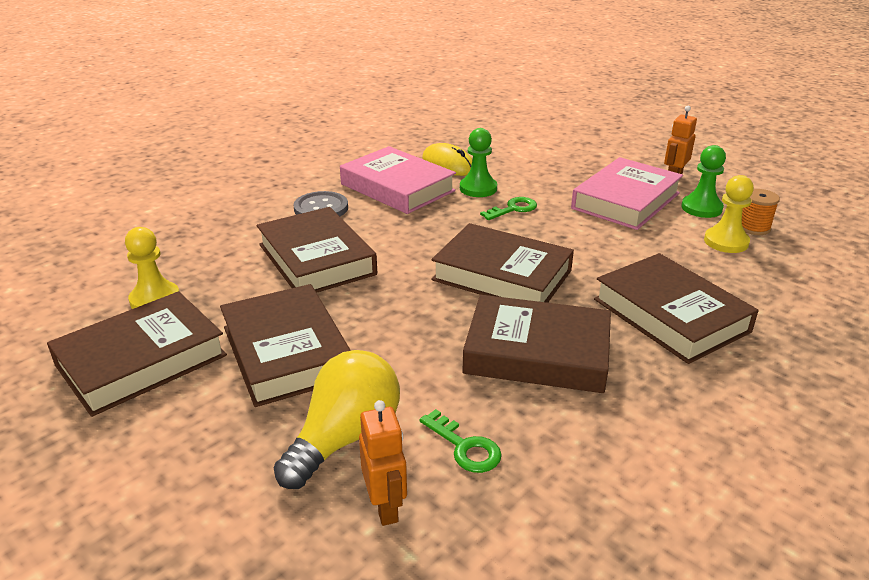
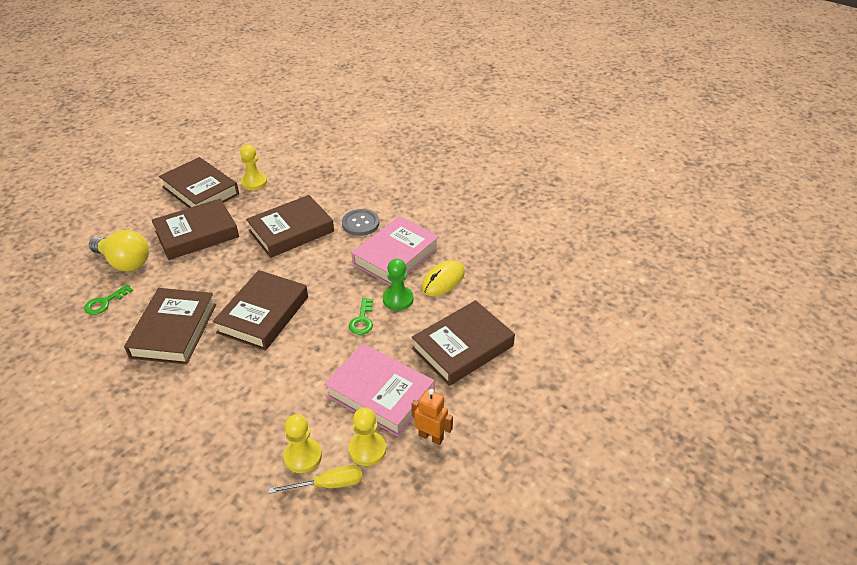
camera: 85 degrees right, 10 degrees up
(385, 507) = (76, 279): orange robot -> none
(513, 209) = (362, 320): green key -> green key turned 45 degrees clockwise
(670, 315) = (200, 401): brown book -> brown book (462, 347)
(701, 208) = (367, 449): green pawn -> yellow pawn
(753, 228) = (328, 484): orange spool -> yellow screwdriver

